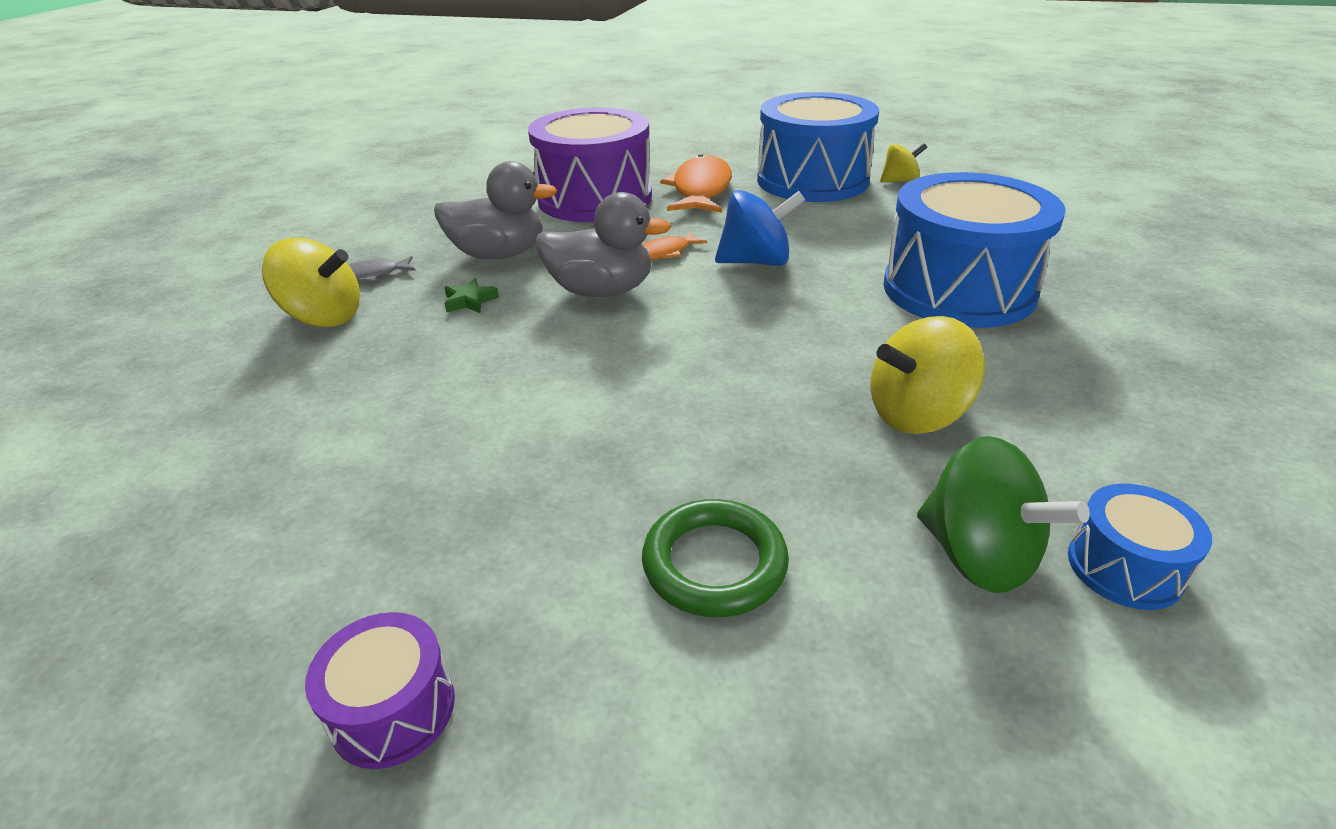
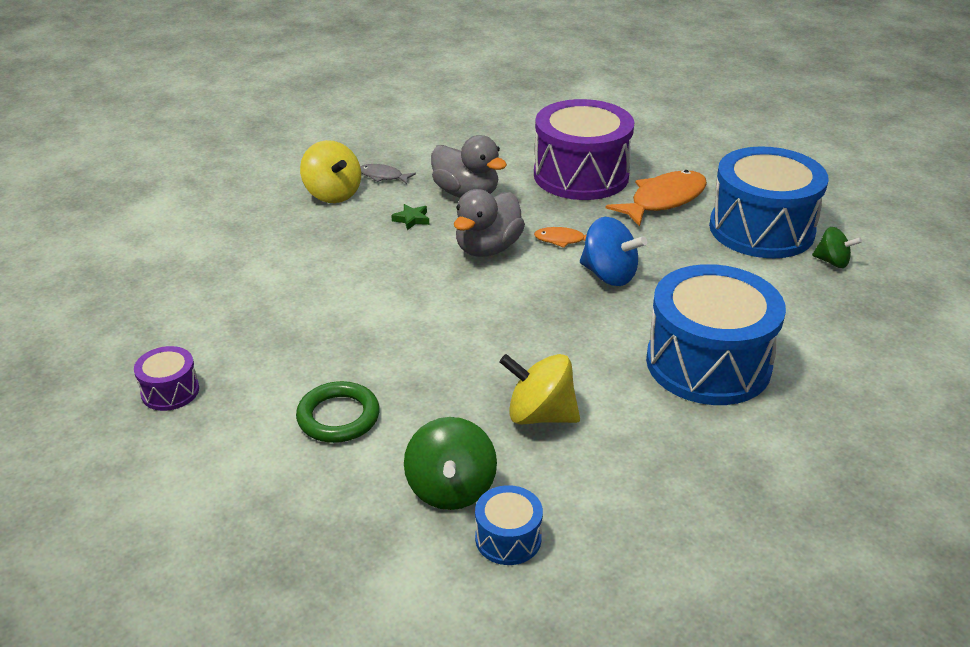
camera: 40 degrees right, 0 degrees up
(601, 291) = (488, 248): grey duck -> grey duck turned 75 degrees clockwise
(900, 181) = (832, 262): yellow spinning top -> green spinning top

